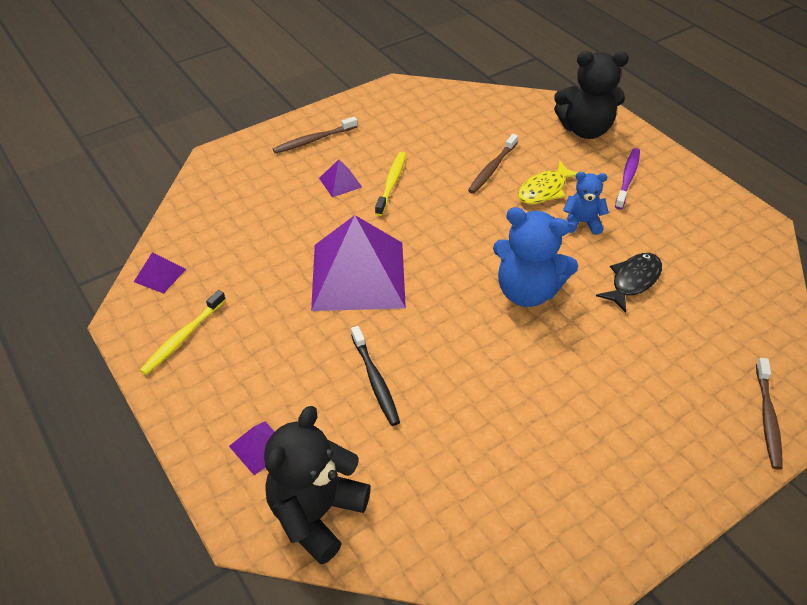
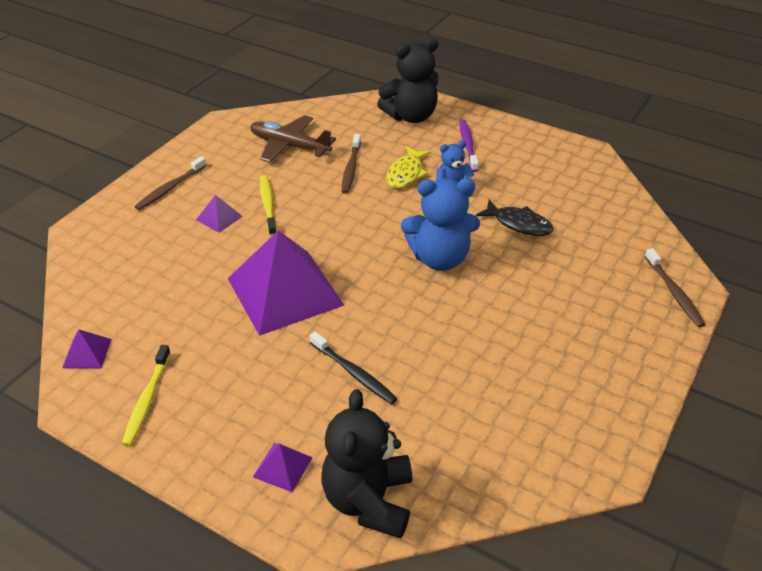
camera: 25 degrees left, 5 degrees down
(445, 128) = (289, 146): none -> brown plane
(633, 281) = (518, 224): black fish -> black fish turned 105 degrees clockwise

